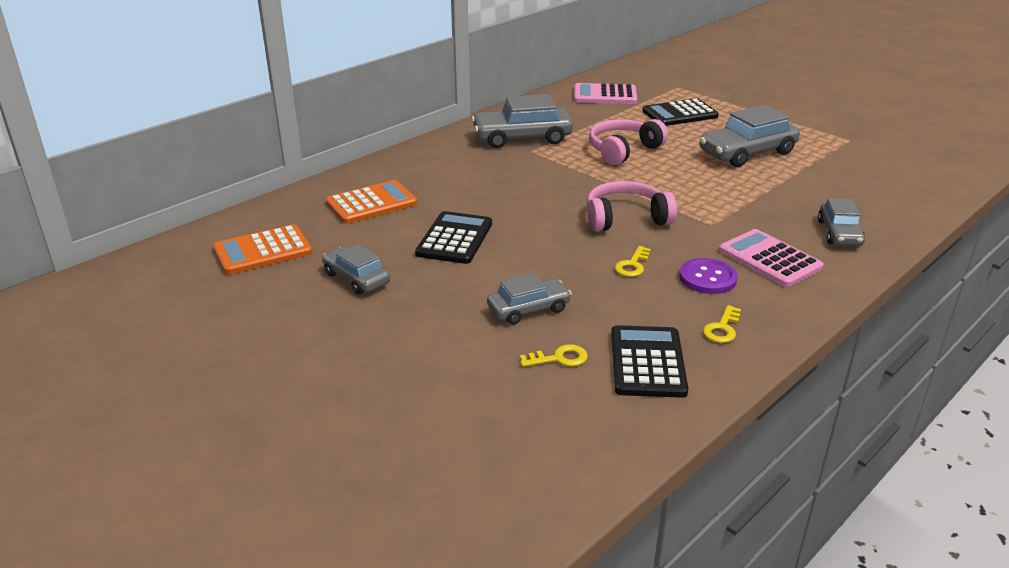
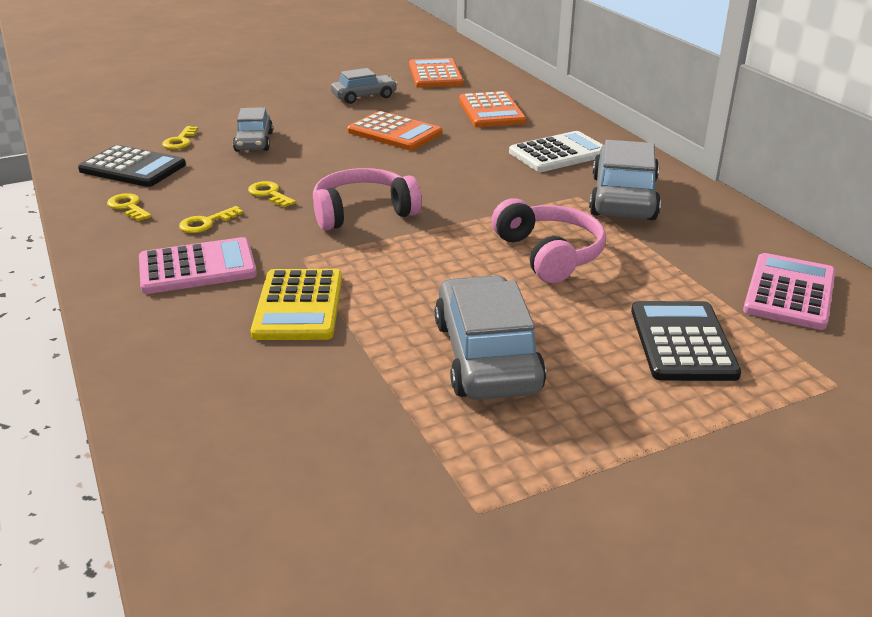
camera: 110 degrees right, 0 degrees up
(454, 239) = (394, 132): black calculator -> orange calculator
(457, 164) = (559, 153): none -> white calculator
(626, 218) = (363, 212): pink headphones -> pink headphones turned 120 degrees counterclockwise
(707, 278) = (206, 223): purple button -> yellow key
(767, 210) = (299, 306): none -> yellow calculator
(839, 233) = (194, 338): grey car -> none

